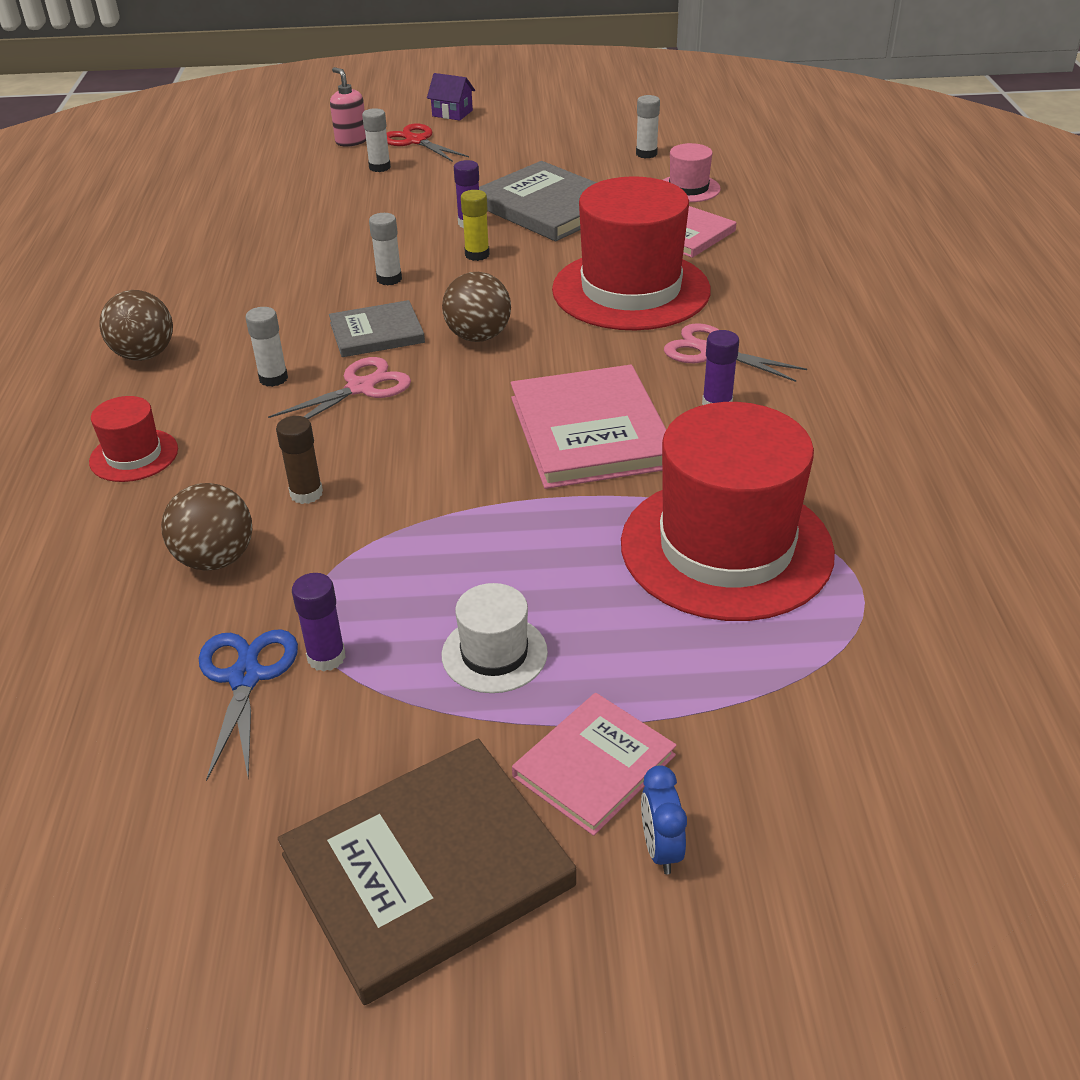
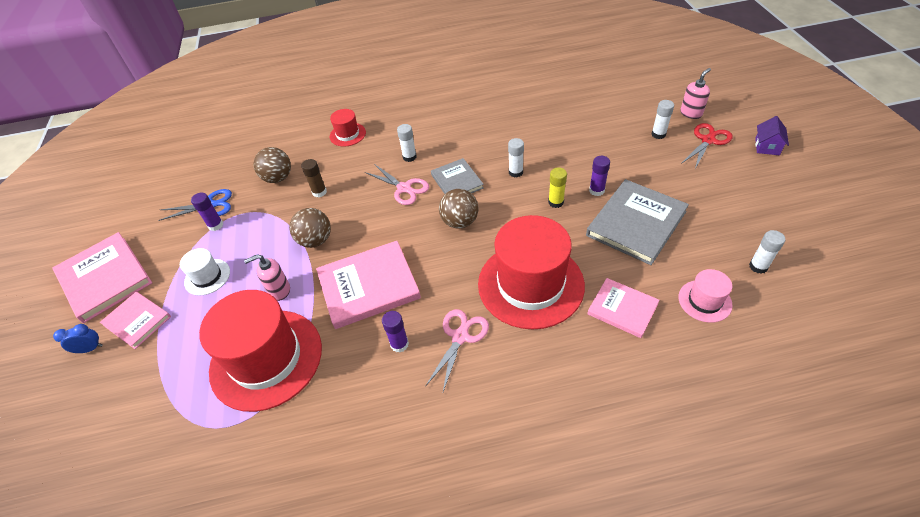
camera: 85 degrees right, 10 degrees up
(144, 355) = (425, 112): brown ball -> brown ball (315, 240)
(427, 870) = (105, 278): brown book -> pink book
(568, 539) = (279, 290): none -> pink soap dispenser

